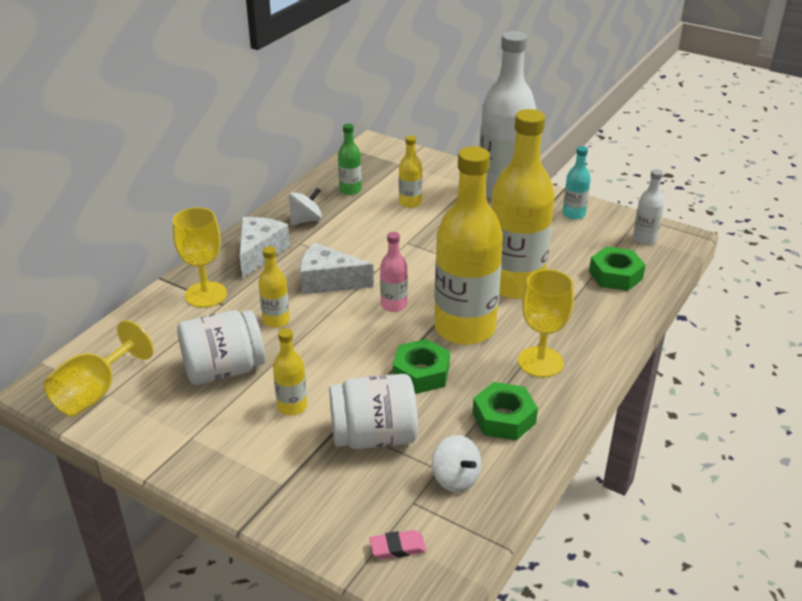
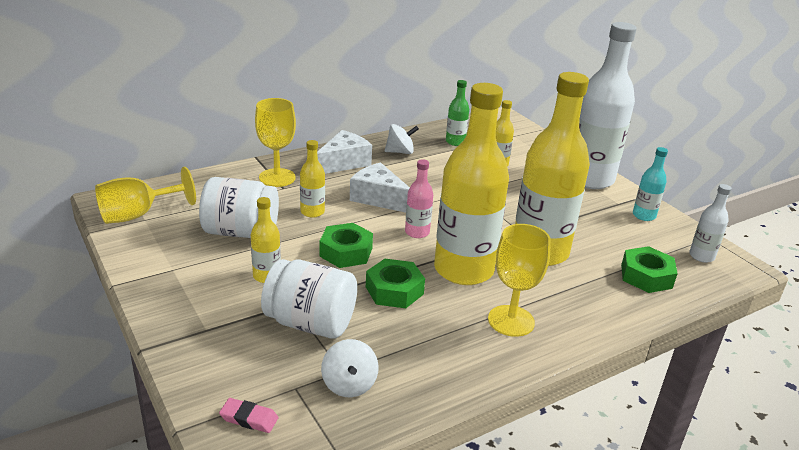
camera: 25 degrees right, 5 degrees down
(504, 418) = (436, 353): green nut -> green nut (346, 252)

